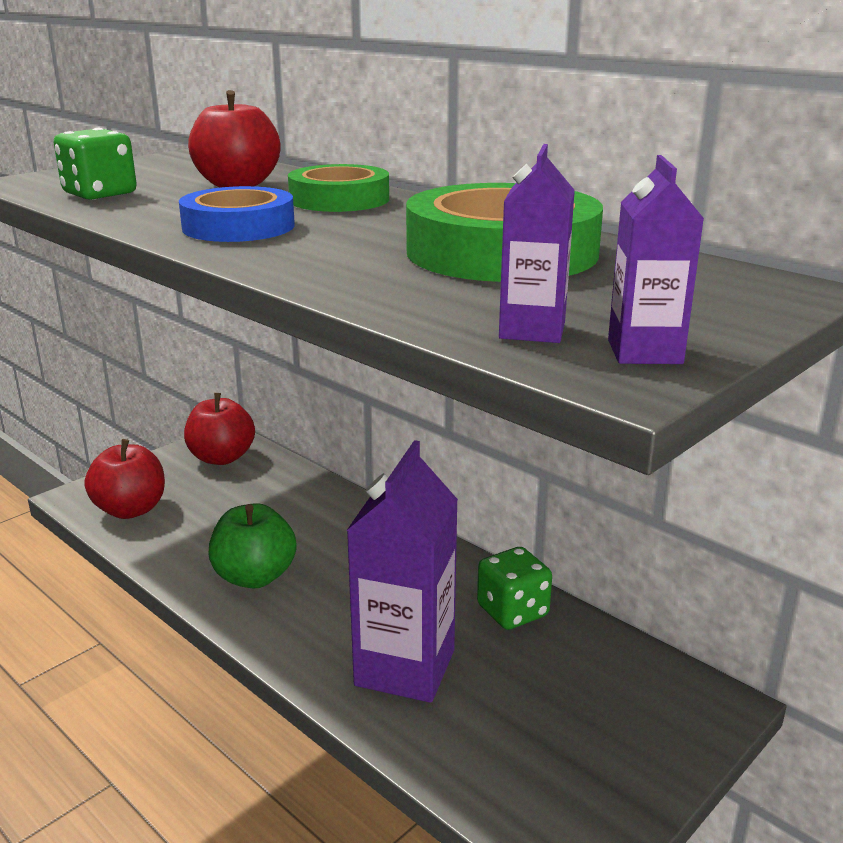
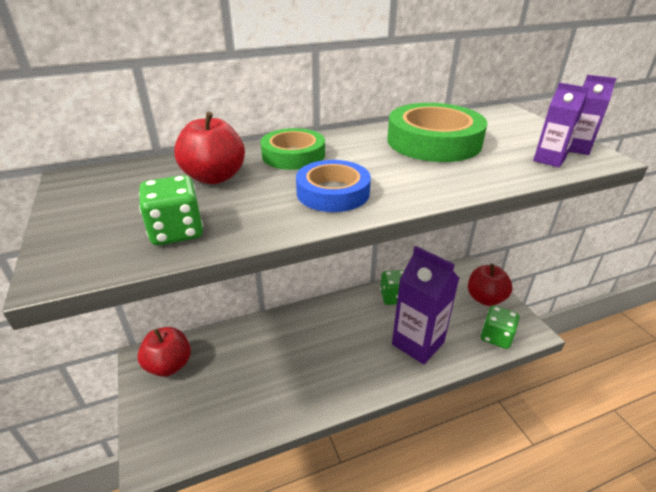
camera: 65 degrees left, 10 degrees up
(131, 509) = (196, 430): red apple -> red apple (485, 298)
(255, 576) = (316, 380): green apple -> none
(506, 786) = (496, 337): none -> green dice

